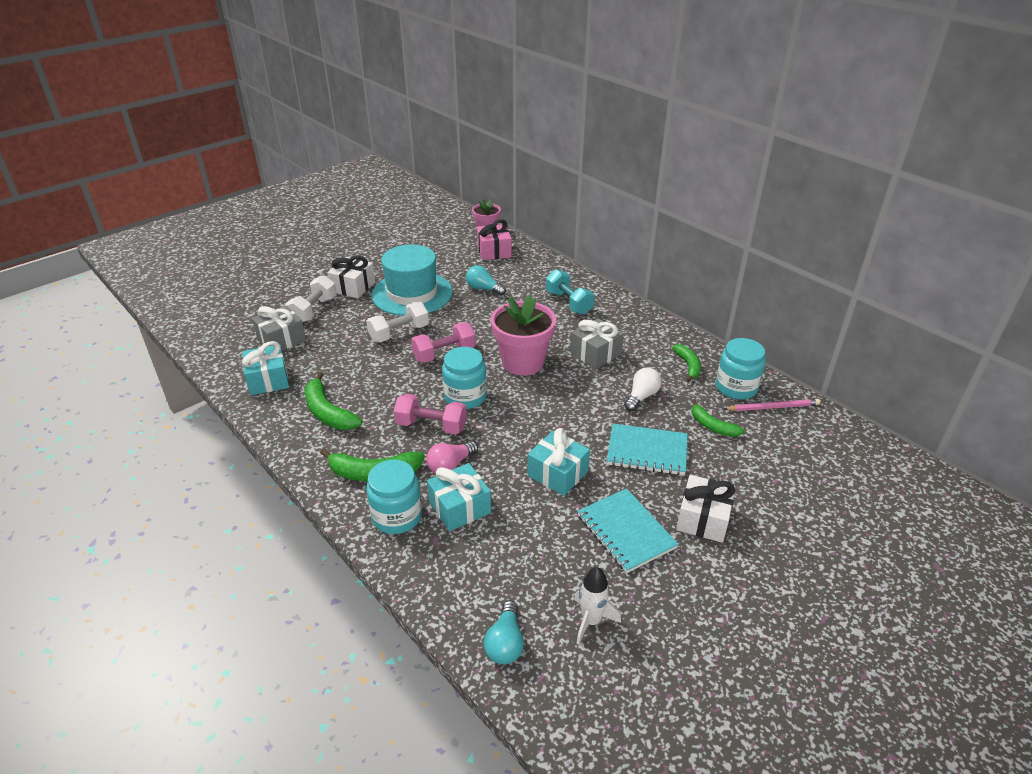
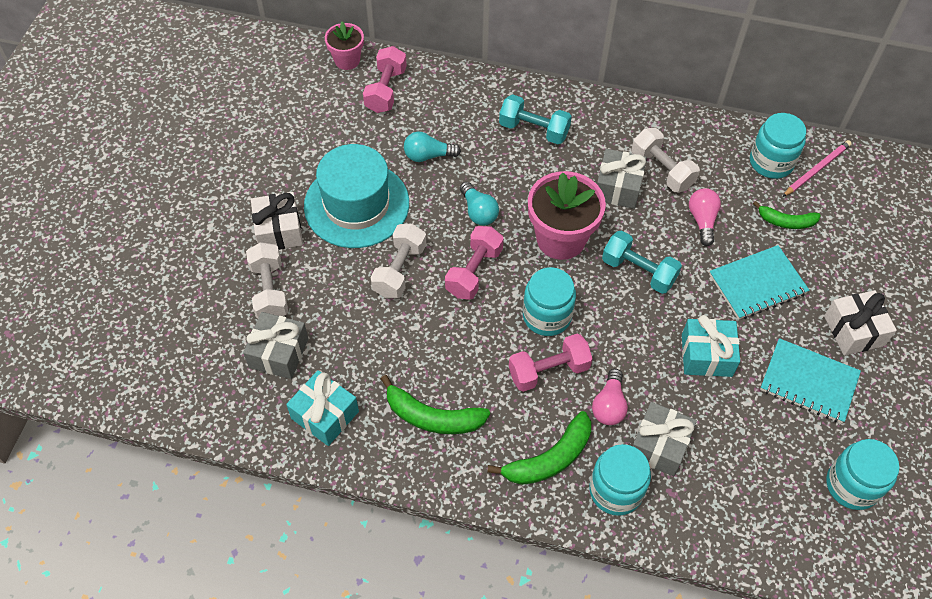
camera: 35 degrees left, 20 degrees up
(459, 507) = (659, 445): turquoise gift -> grey gift
(494, 251) = (386, 90): pink gift -> pink dumbbell
(505, 643) = (810, 549): turquoise light bulb -> turquoise light bulb (478, 211)
(559, 403) = (638, 271): none -> turquoise dumbbell
(591, 621) = (852, 485): white rocket -> turquoise jar
(640, 357) = (662, 170): none -> white dumbbell
(641, 396) = (702, 220): white light bulb -> pink light bulb
(688, 365) = (711, 157): green banana -> none

